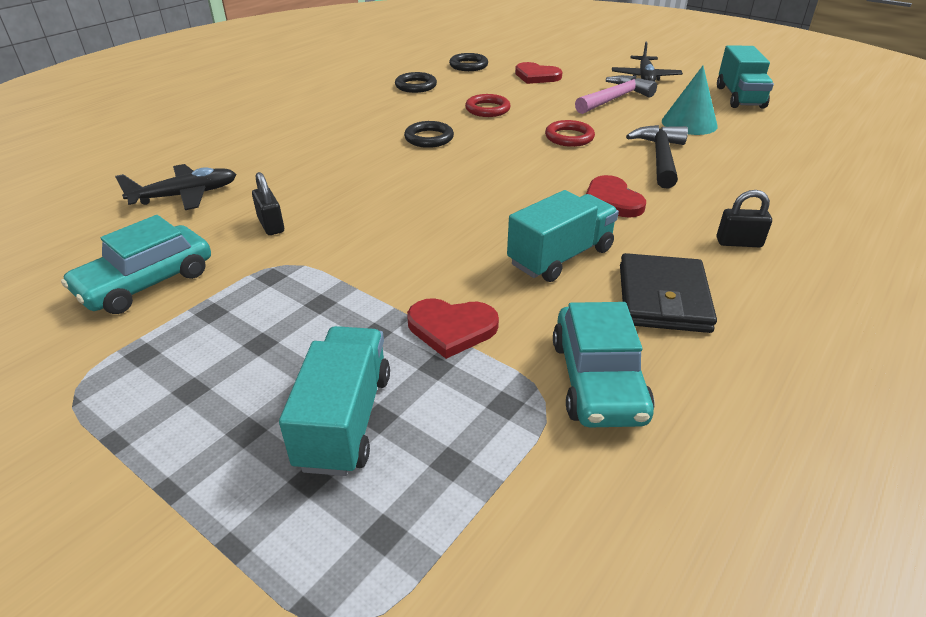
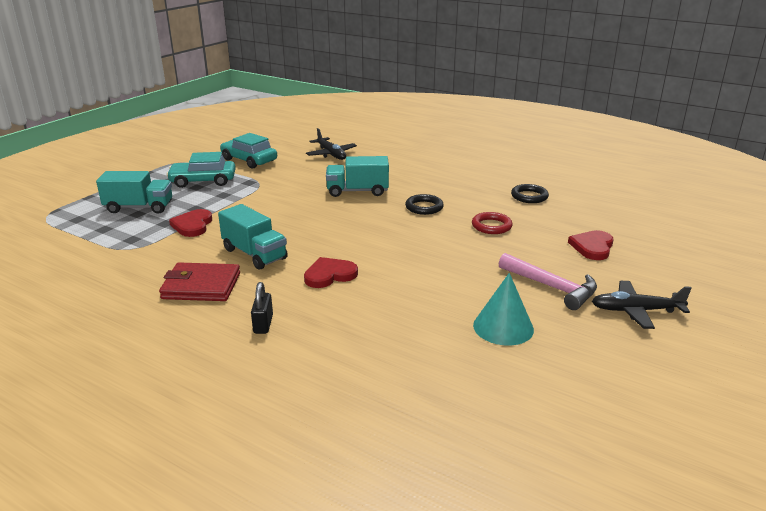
camera: 85 degrees right, 10 degrees down
(271, 225) = (299, 176): black padlock -> none
(468, 65) = (598, 215): black ring -> none
(569, 137) = (444, 261): red ring -> none
(598, 380) = (137, 262): turquoise car -> turquoise car (203, 181)
(660, 157) = (412, 302): black hammer -> none
(663, 298) = (201, 286): black wallet -> red wallet
(739, 97) = (609, 375): turquoise truck -> turquoise truck (357, 191)

